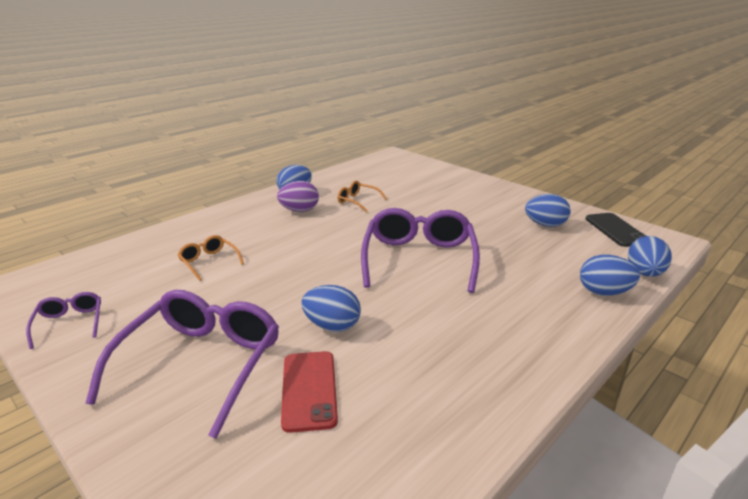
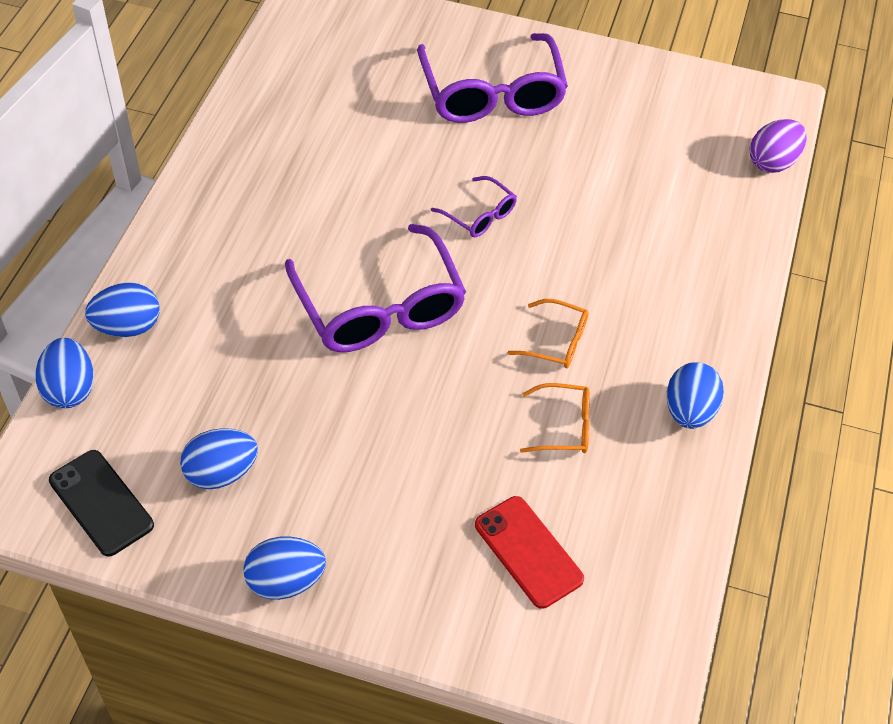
camera: 150 degrees right, 25 degrees up
(69, 324) = (655, 86): purple glasses -> purple glasses (479, 215)
(209, 262) = (628, 204): orange glasses -> orange glasses (555, 341)
(299, 210) = (630, 359): purple egg -> purple egg (772, 162)
(309, 390) = (383, 104): red phone -> red phone (528, 552)
(332, 326) = (411, 169): blue egg -> blue egg (285, 581)

